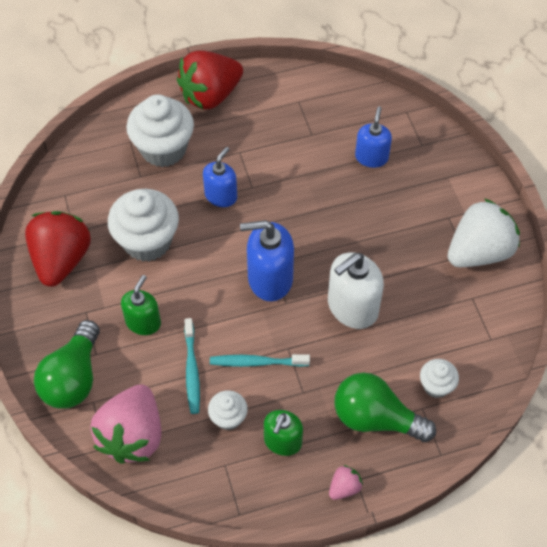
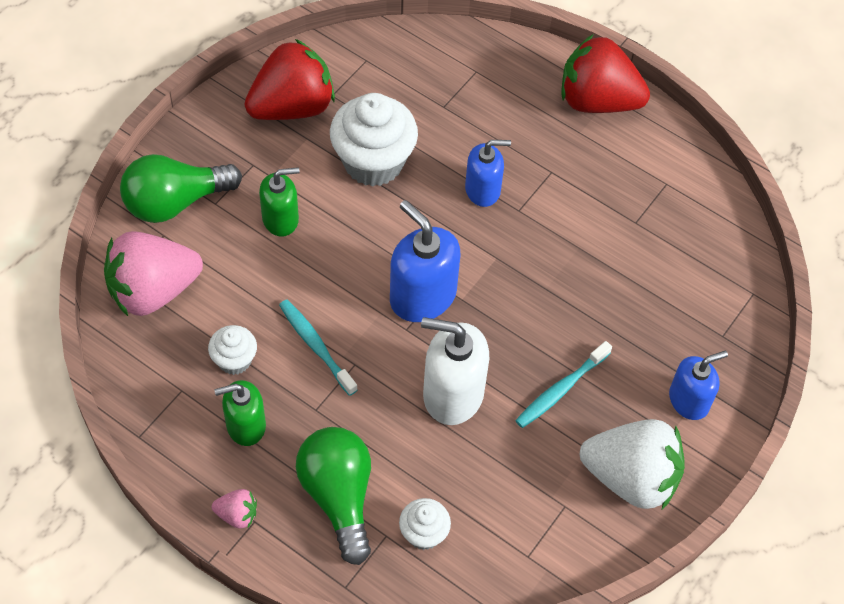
camera: 50 degrees right, 0 degrees up
(163, 149) = (493, 104): white cupcake -> none
(192, 370) = (261, 295): turquoise toothbrush -> turquoise toothbrush (561, 390)
(371, 157) = (659, 296): blue soap dispenser -> blue soap dispenser (689, 400)

